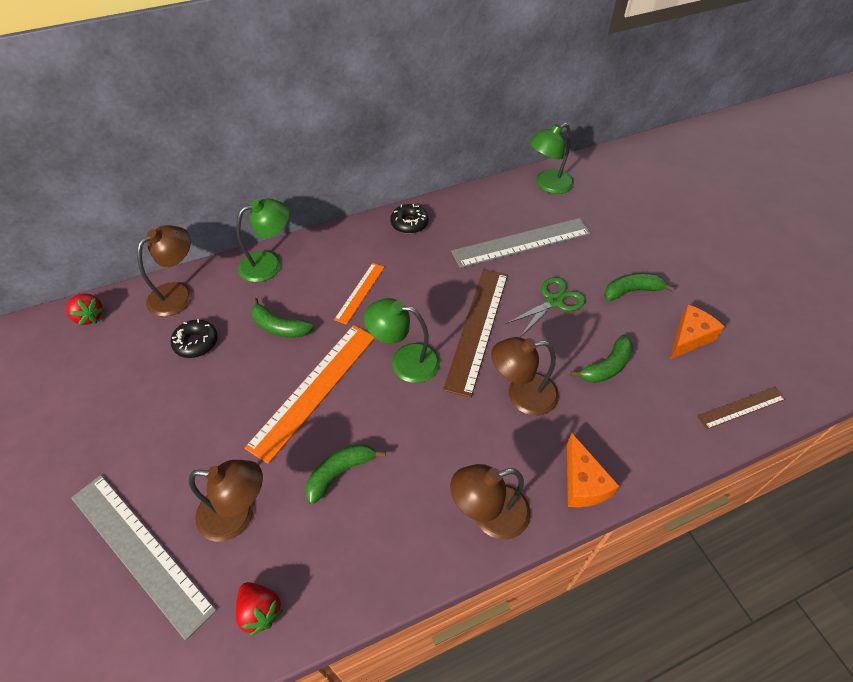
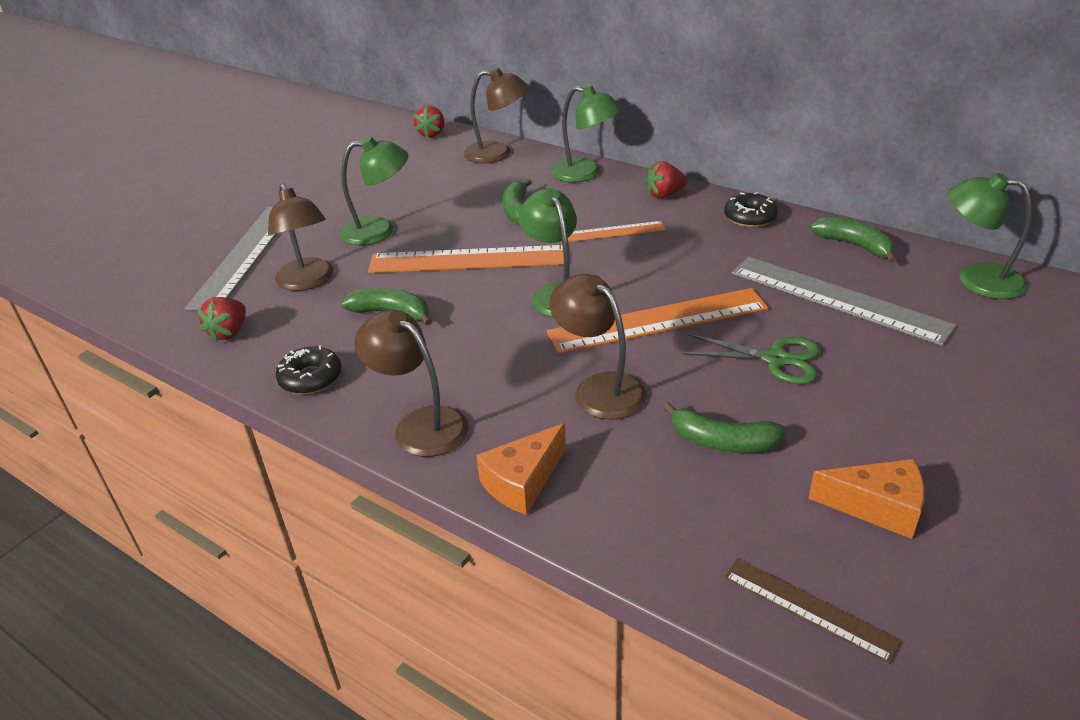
camera: 60 degrees right, 15 degrees down
(196, 343) = (456, 185): black donut -> black donut (310, 378)
(210, 427) = (379, 230): none -> green lamp
(342, 243) = (664, 195): none -> red strawberry
(477, 328) = (658, 320): brown ruler -> orange ruler
(631, 291) = (889, 419): green banana -> green banana (854, 245)

